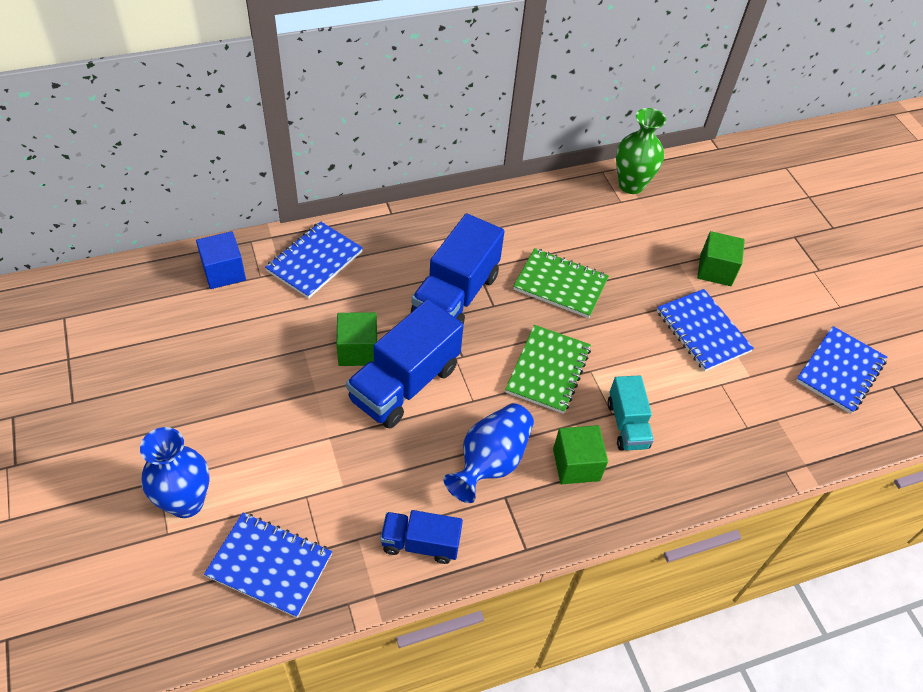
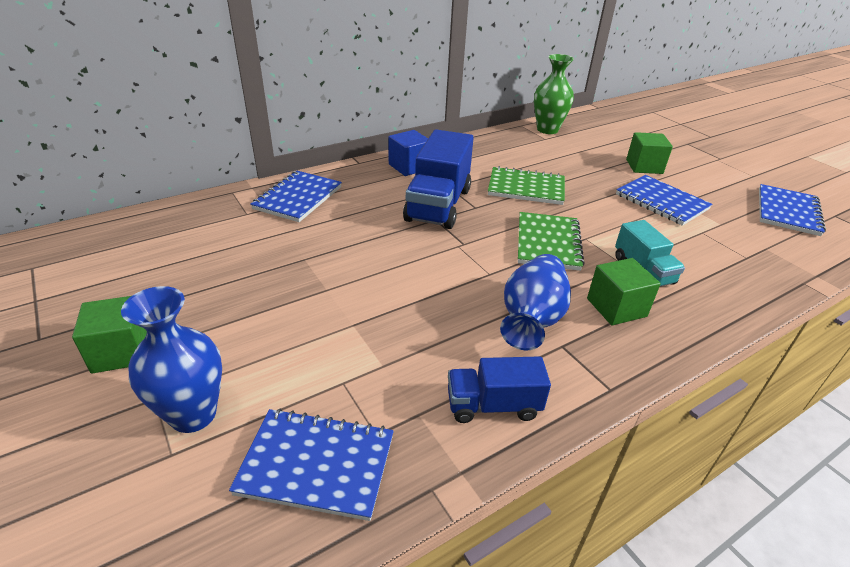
camera: 10 degrees left, 15 degrees down
(224, 272) = (209, 214): blue cube -> blue cube (409, 166)
(358, 350) = (360, 252): green cube -> green cube (122, 351)
(405, 384) = (417, 270): blue truck -> none

